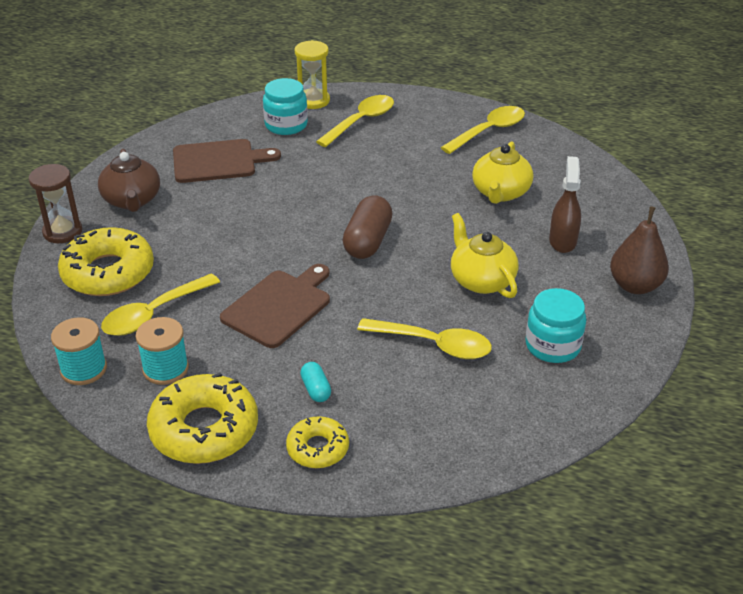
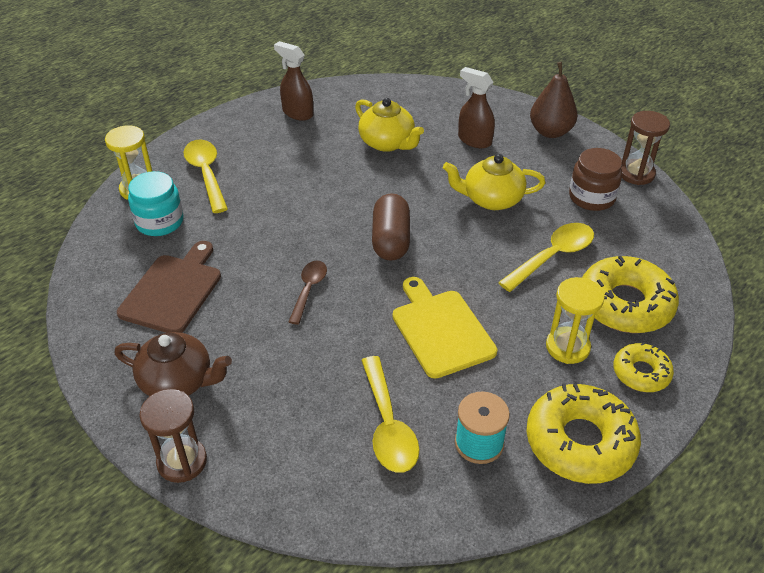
camera: 60 degrees left, 5 degrees up
(84, 369) = (439, 512): turquoise spool -> none
(108, 272) = (291, 442): yellow donut -> yellow donut (625, 304)
(270, 221) = (309, 289): none -> brown spoon
(279, 306) = (441, 329): brown cutting board -> yellow cutting board
(316, 389) = (567, 347): turquoise capsule -> yellow hourglass
(368, 241) = (391, 240): brown capsule -> brown capsule turned 45 degrees clockwise
(489, 131) = (297, 113): yellow spoon -> brown spray bottle
(553, 346) = (592, 197): turquoise jar -> brown jar
(629, 368) = (636, 174): none -> brown hourglass

